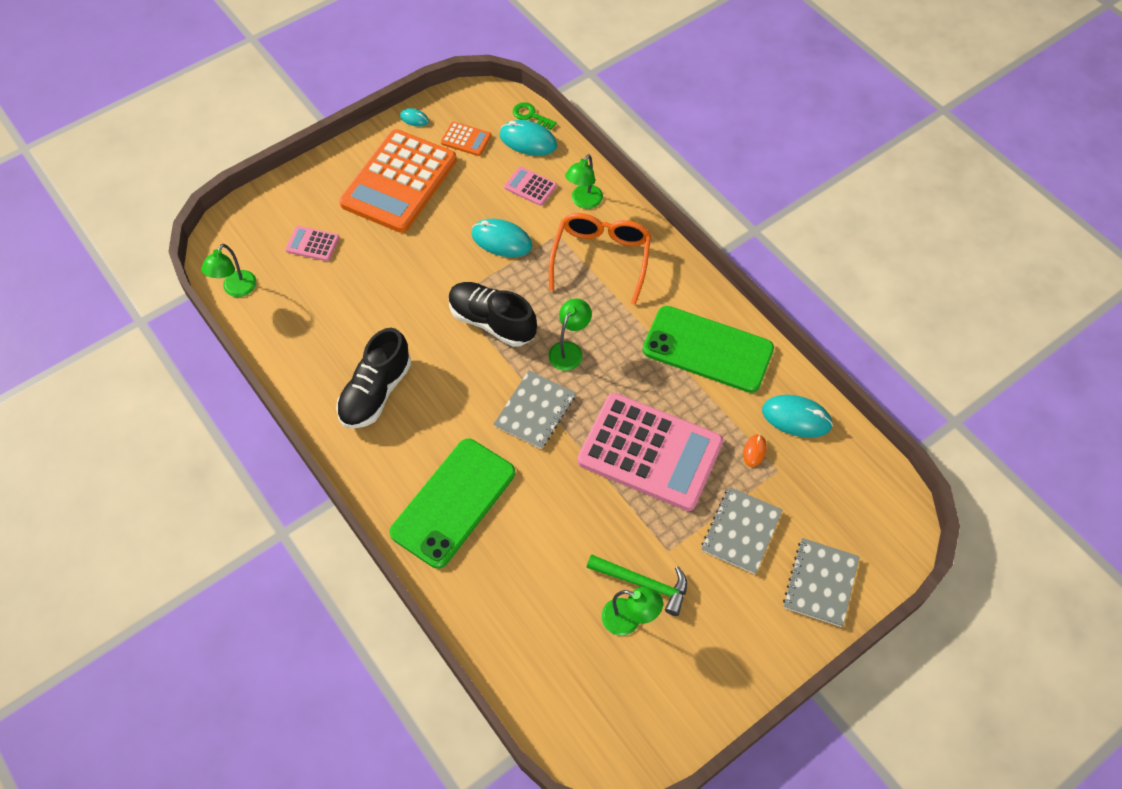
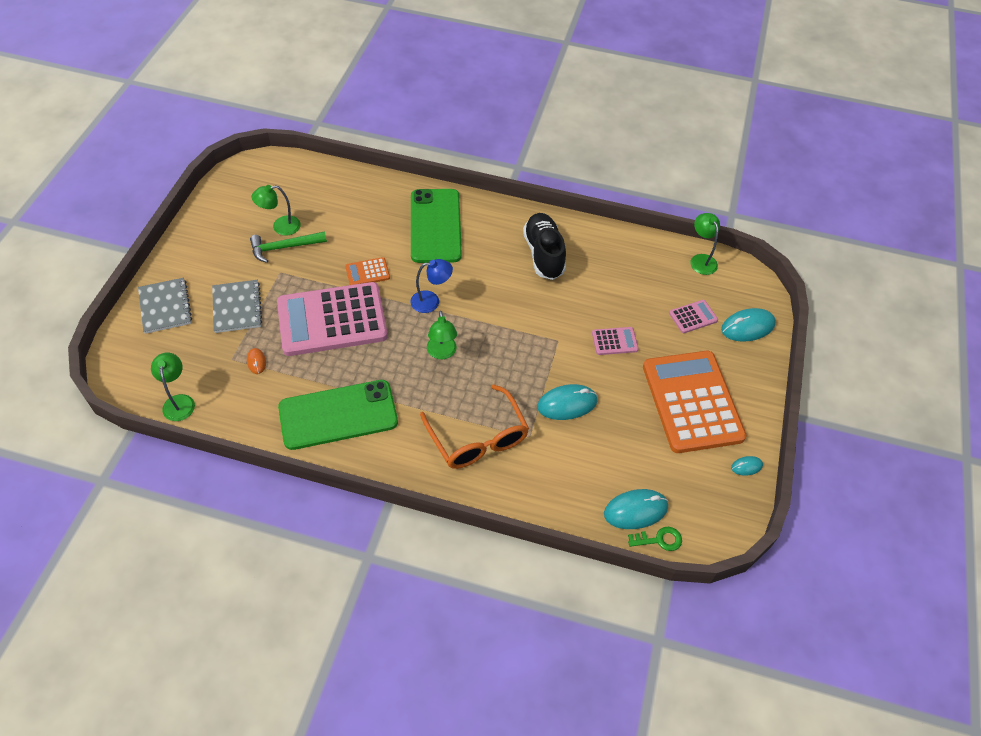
camera: 140 degrees right, 5 degrees down
(466, 139) = (685, 475): orange calculator -> orange calculator (367, 272)
(492, 322) = (514, 340): black shoe -> none
(530, 187) = (590, 465): pink calculator -> pink calculator (614, 341)
(535, 411) = (431, 301): grey notebook -> blue lamp
(584, 202) = (535, 481): green lamp -> green lamp (179, 401)
(796, 418) = (236, 403): turquoise mouse -> turquoise mouse (747, 327)

